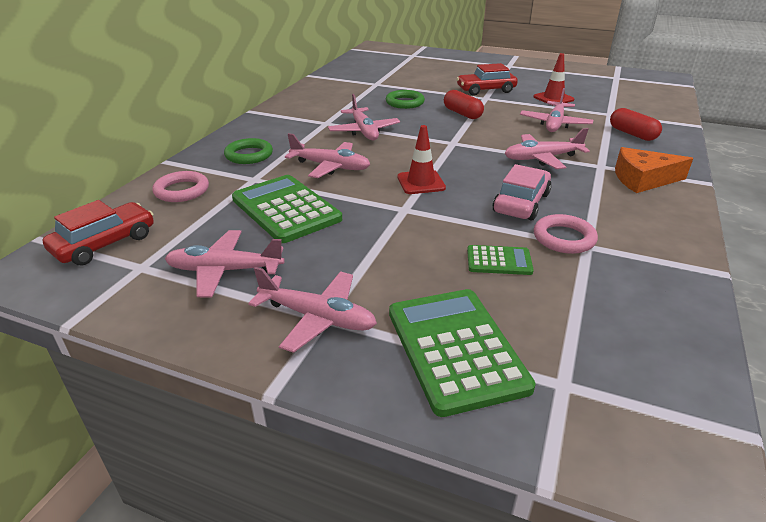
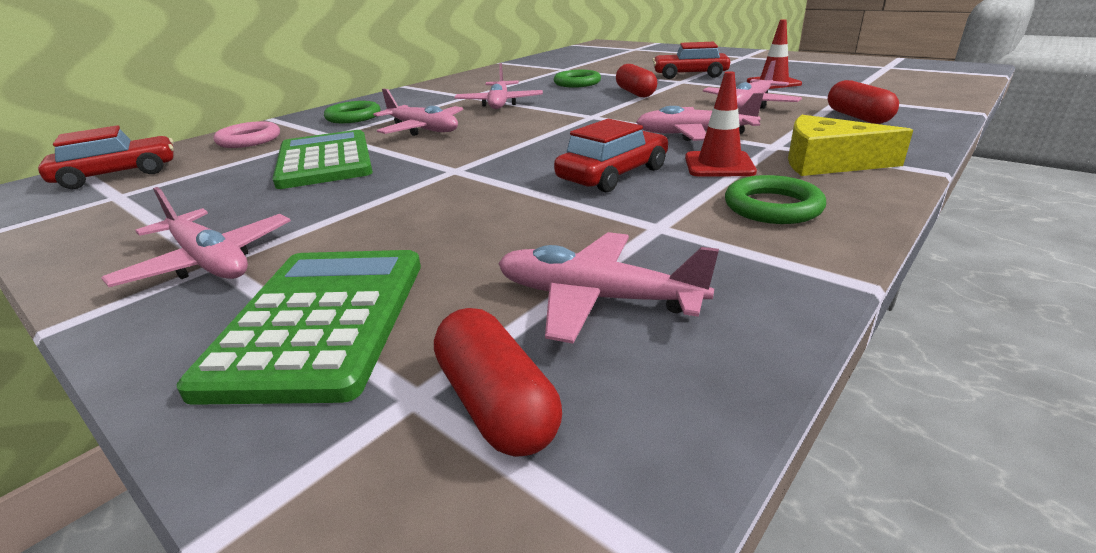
camera: 20 degrees right, 5 degrees down
(224, 270) = (185, 207): pink plane -> pink plane (596, 298)
(421, 182) = (507, 148): red traffic cone -> red traffic cone (719, 165)
(499, 261) = (508, 230): green calculator -> none
(521, 203) = (612, 174): pink car -> red car
(564, 238) = (631, 215): pink ring -> none
(608, 379) = (496, 404): none -> red capsule
(639, 221) = (772, 207): none -> green ring
(643, 179) = (827, 162): orange cheese -> yellow cheese

